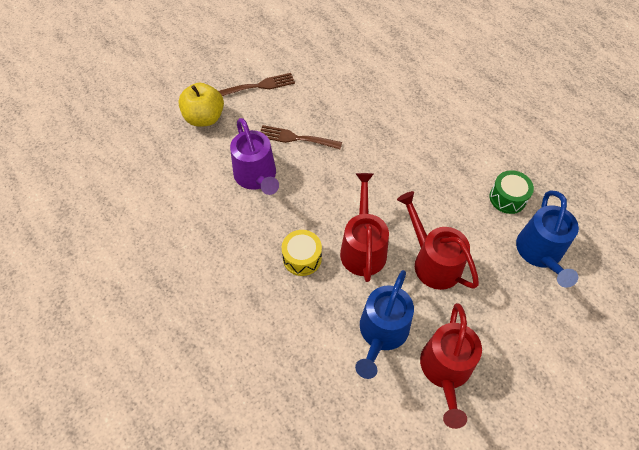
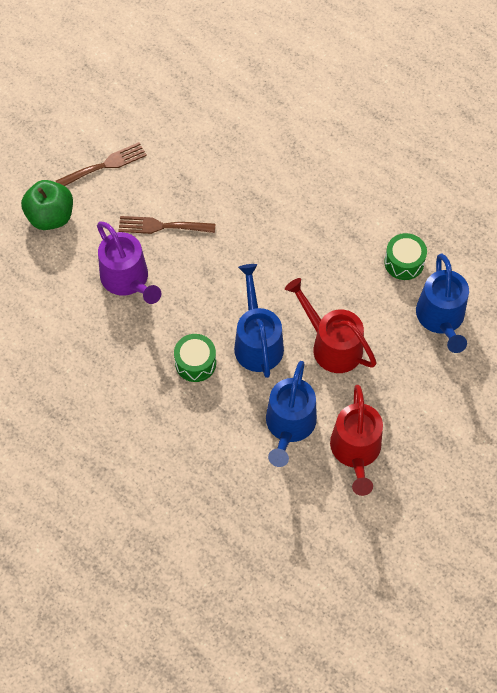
camera: 10 degrees left, 5 degrees up
(204, 118) = (51, 217): yellow apple -> green apple
(302, 258) = (195, 363): yellow drum -> green drum
(363, 247) = (257, 341): red watering can -> blue watering can

